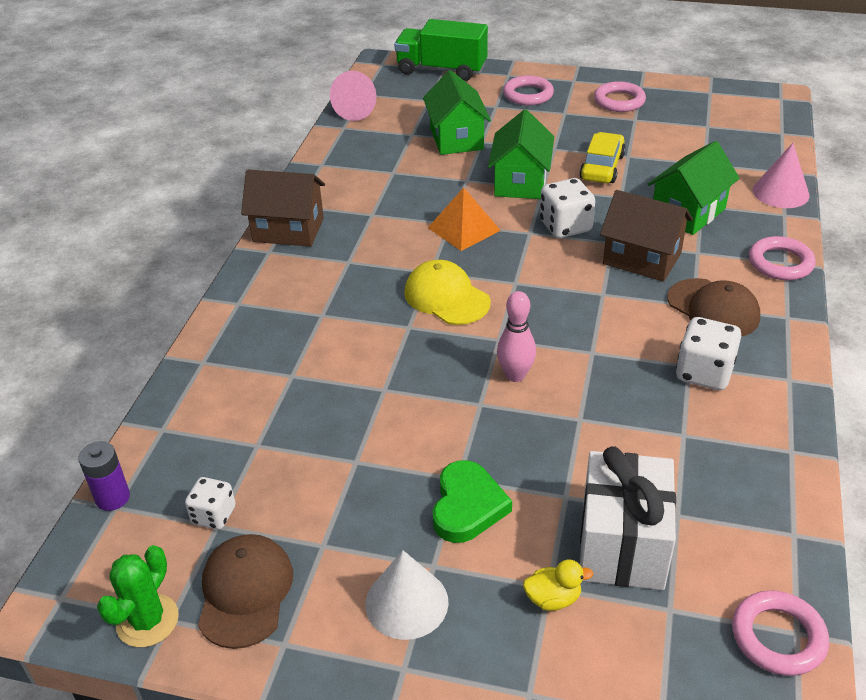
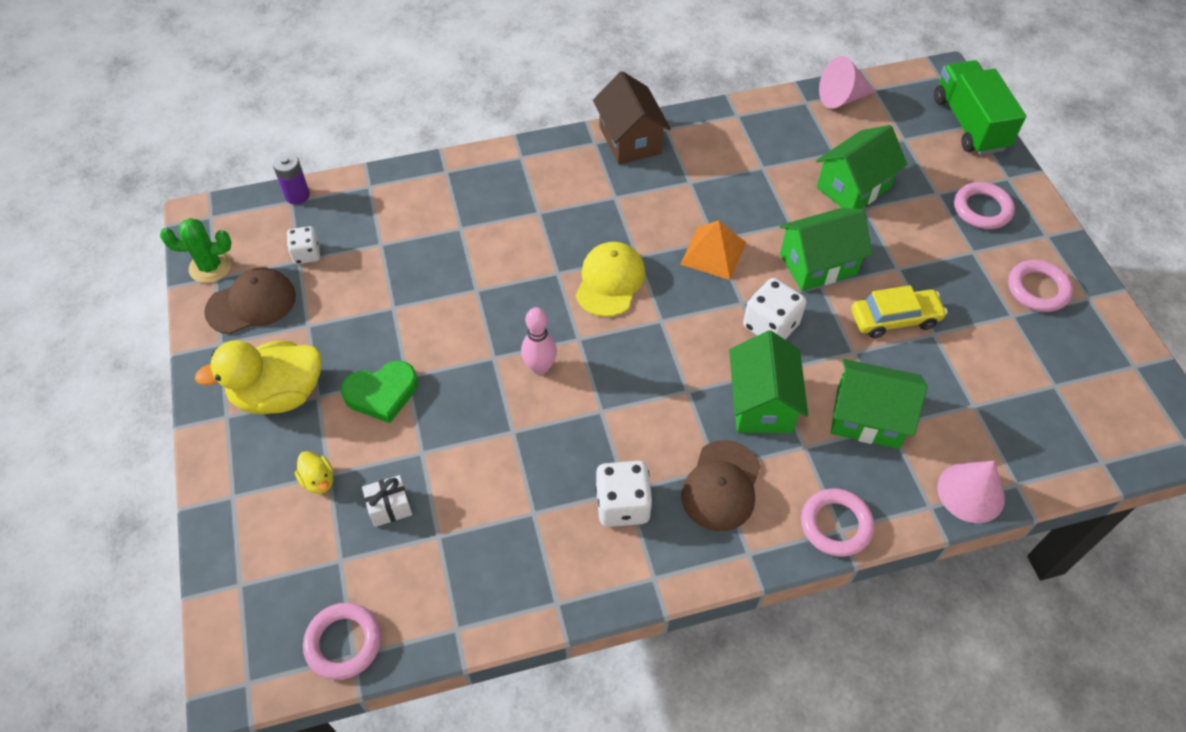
camera: 60 degrees right, 15 degrees up
(406, 602) = (279, 394): white cone -> yellow duck
(622, 544) = (390, 507): white gift -> white gift, size x0.46
(642, 259) = (761, 403): brown house -> green house

